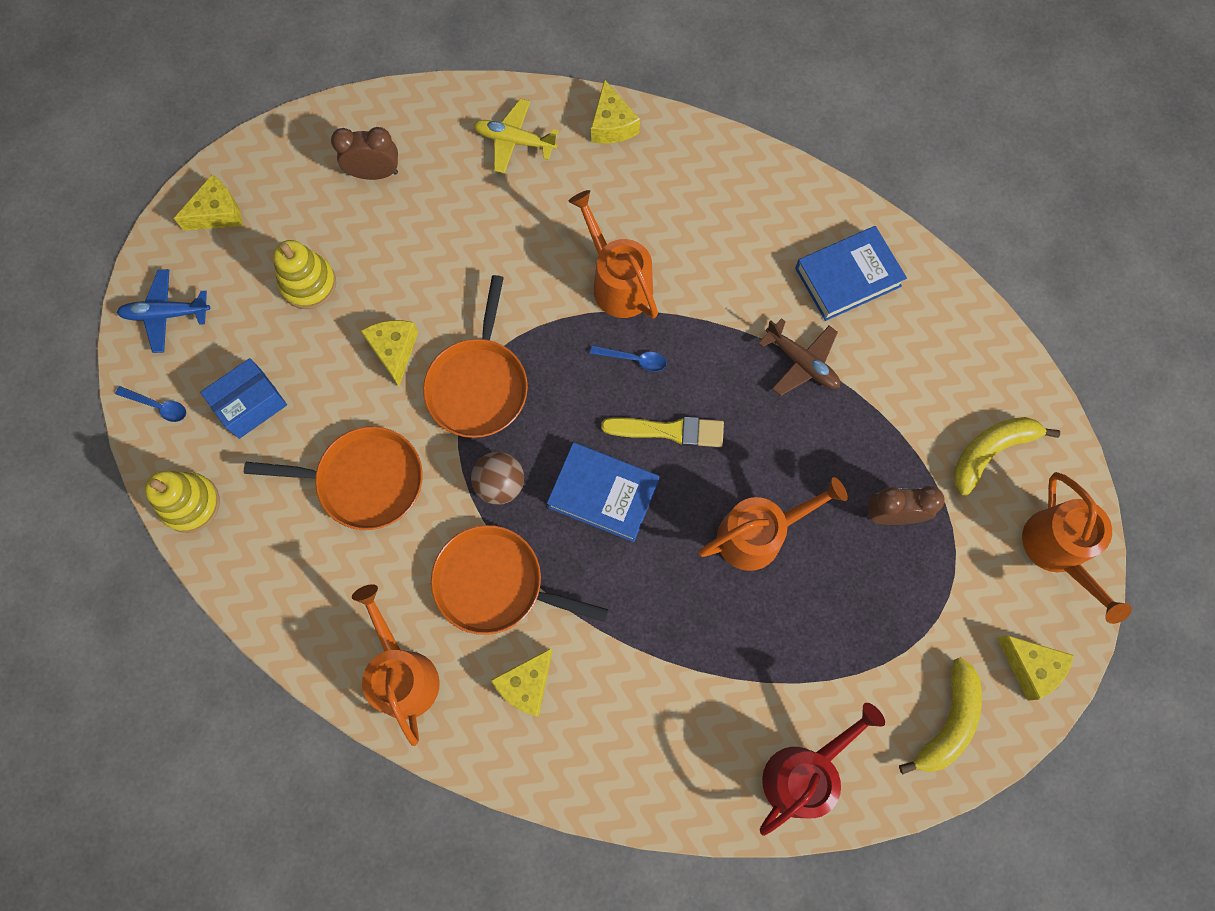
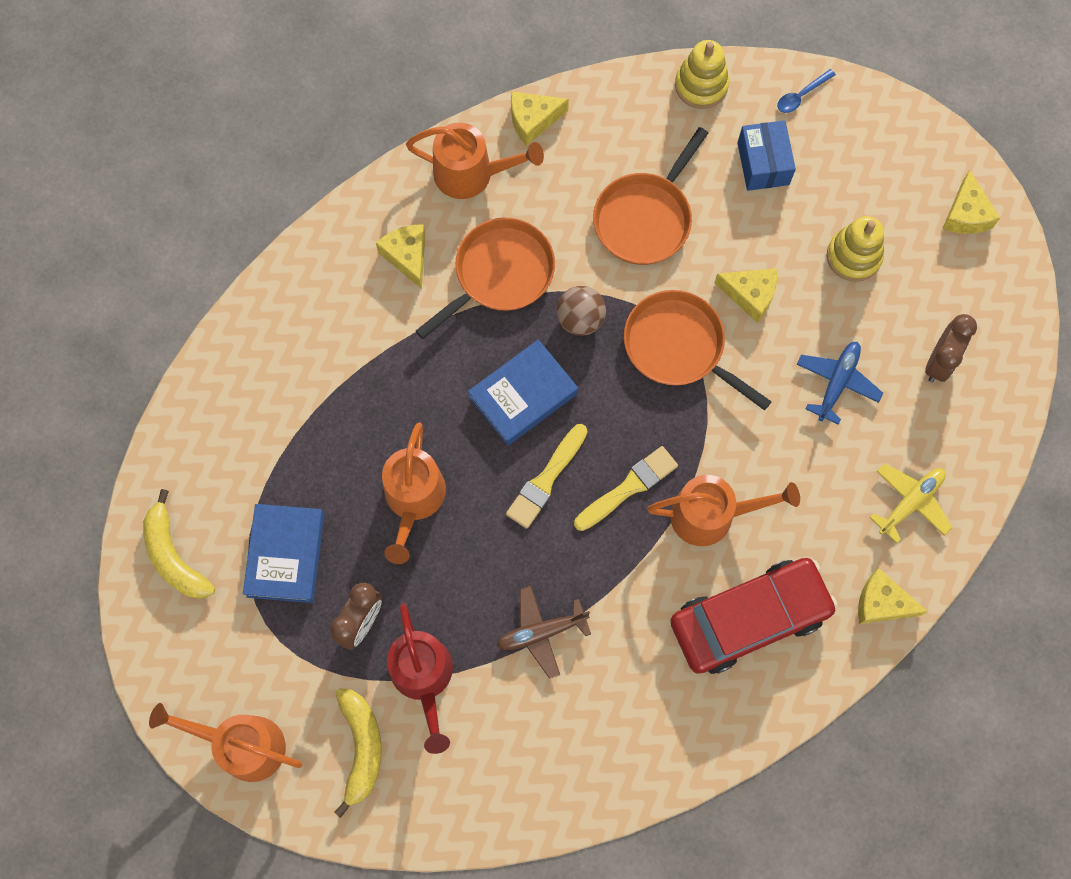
camera: 120 degrees right, 0 degrees up
(166, 314) = (885, 134): blue plane -> blue plane (837, 382)
(634, 359) = (628, 487): blue spoon -> yellow brush
(686, 212) = (749, 618): none -> red car
(804, 772) = (212, 422): red watering can -> red watering can (424, 678)
(848, 277) = (599, 729): blue book -> blue book (285, 555)
(1030, 667) = (170, 653): yellow cheese -> yellow cheese (533, 120)

